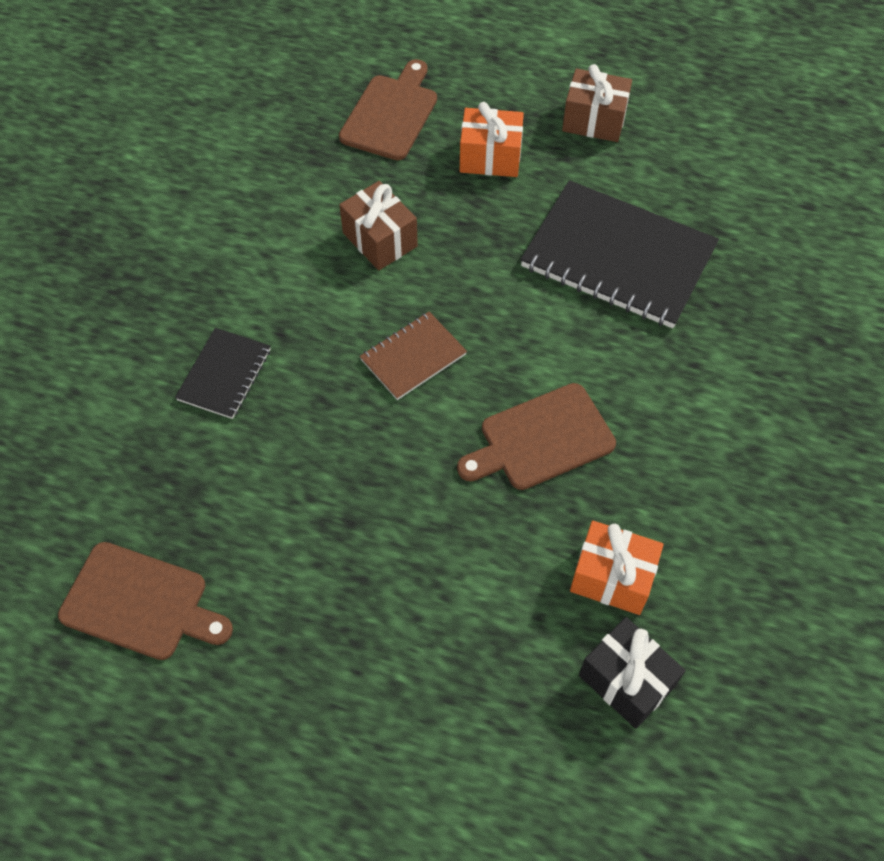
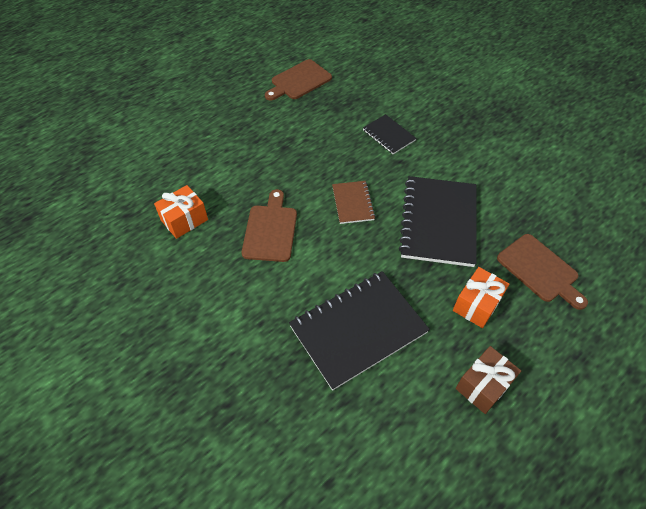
camera: 120 degrees right, 5 degrees down
(380, 240) = (438, 222): brown gift -> black notebook
(626, 681) = (141, 201): black gift -> none

